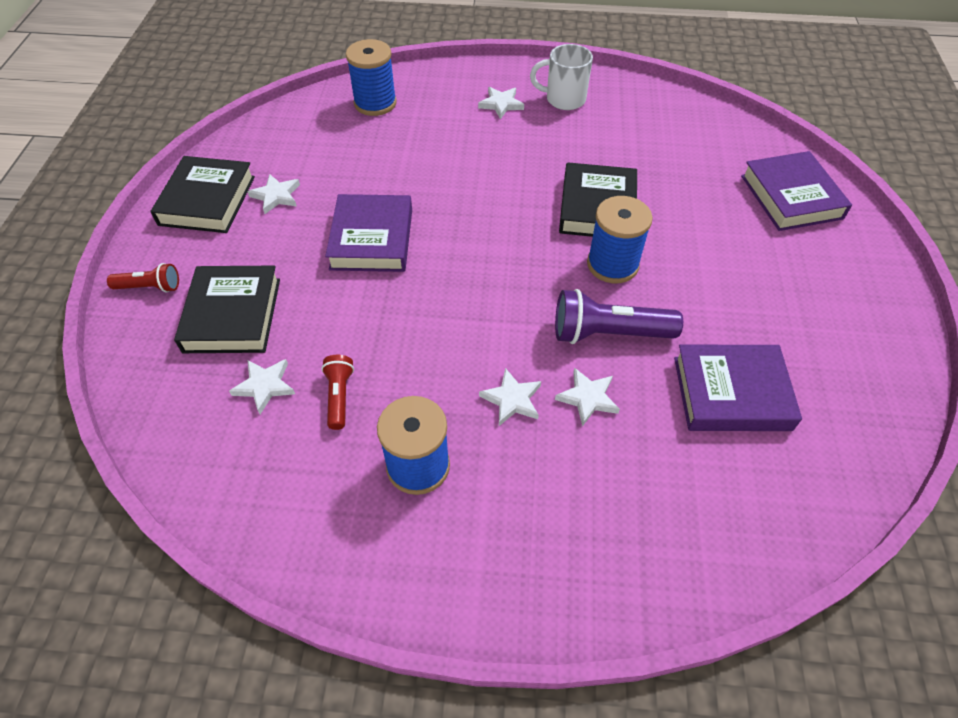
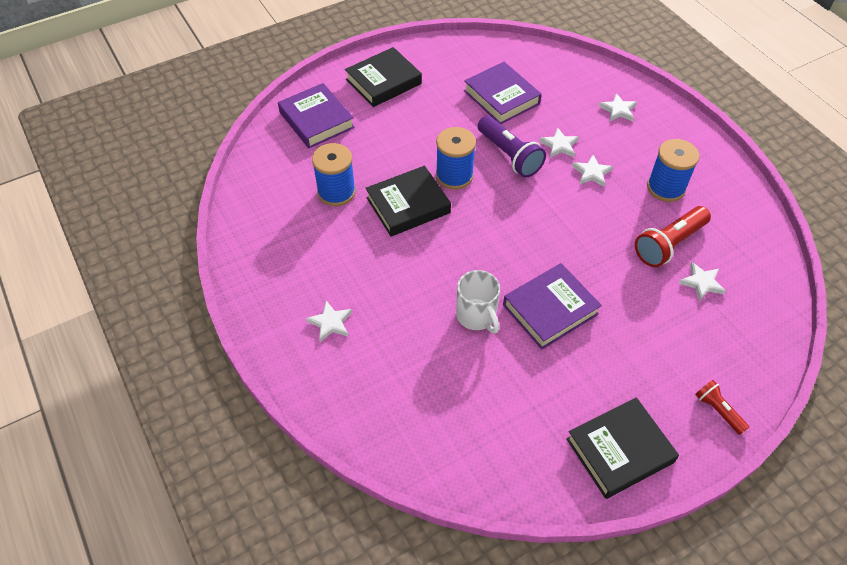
camera: 125 degrees left, 0 degrees up
(232, 315) = (682, 340): black book -> black book (383, 81)
(276, 196) = (569, 404): white star -> white star (618, 110)
(339, 396) = (669, 244): red flashlight -> red flashlight, size x1.77
(375, 103) = (401, 420): blue spool -> blue spool (336, 192)
(564, 99) = (291, 284): white mug -> white mug (476, 316)
(791, 197) = (316, 120): purple book -> purple book turned 75 degrees counterclockwise

